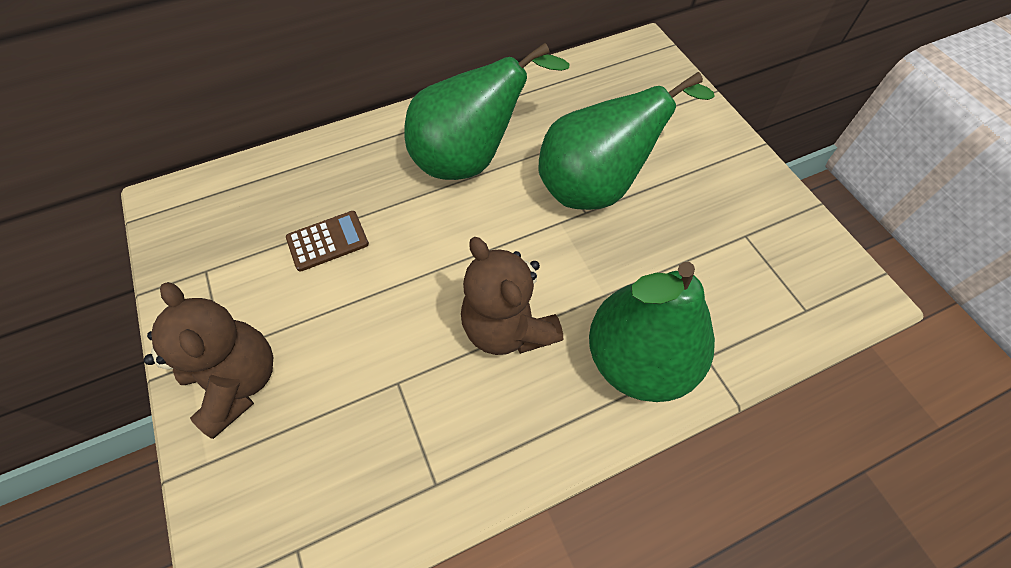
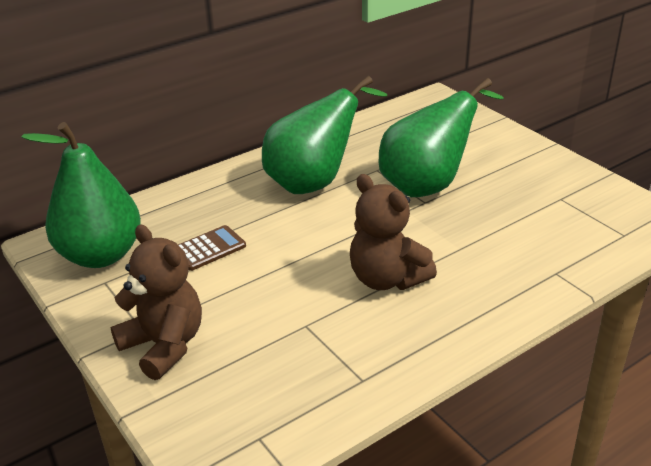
camera: 10 degrees left, 25 degrees down
(638, 360) = (502, 282): green pear -> green pear (100, 255)

